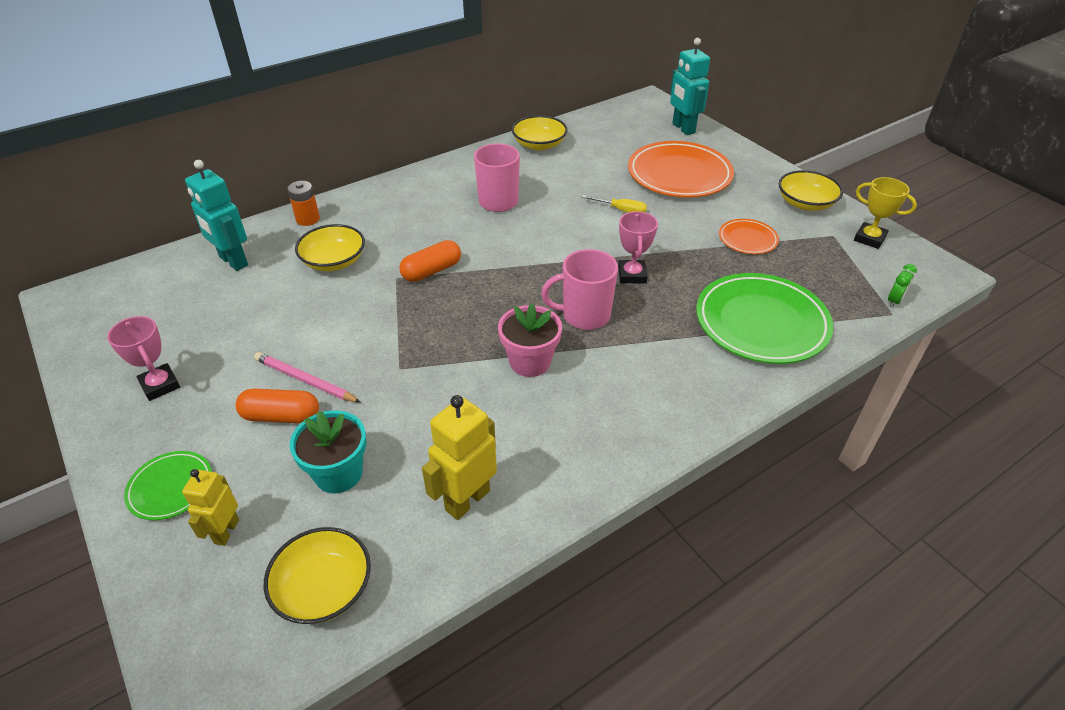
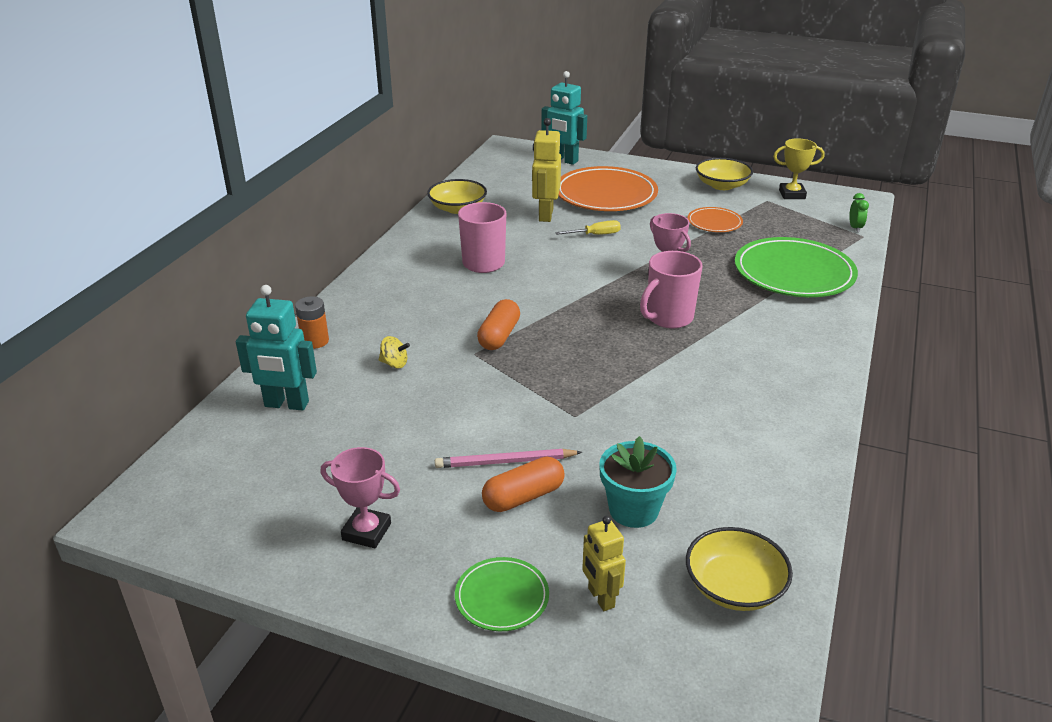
camera: 35 degrees left, 10 degrees down
(334, 261) = (394, 364): yellow bowl -> yellow spinning top
(467, 500) = (754, 475): yellow robot -> yellow robot (545, 215)
(530, 362) = (672, 366): pink flower pot -> none

